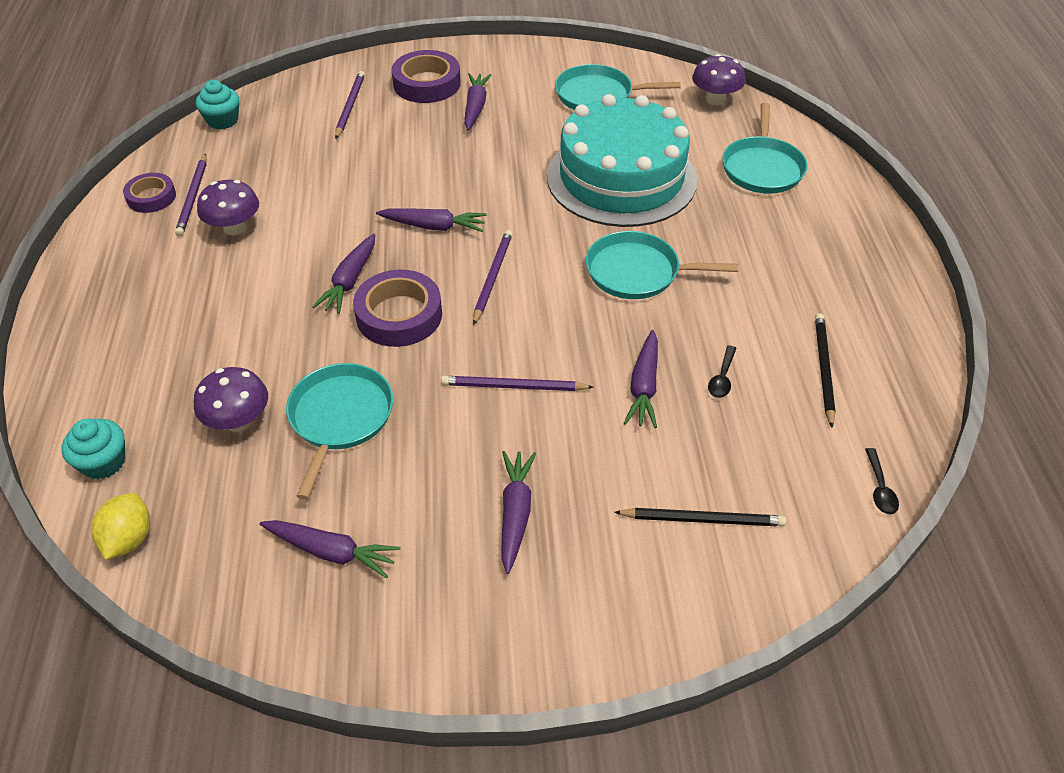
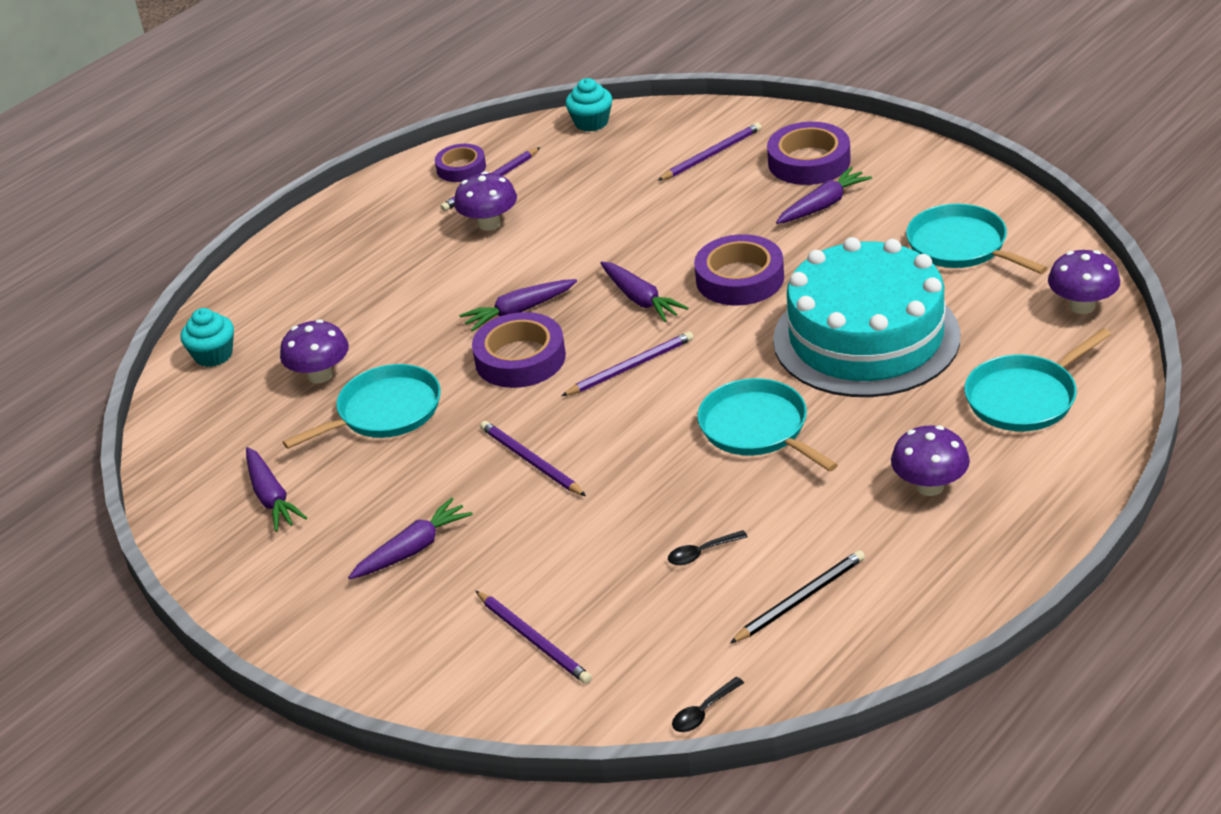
camera: 50 degrees right, 10 degrees down
(129, 539) = (173, 414): yellow lemon -> none
(485, 179) = (740, 278): none -> purple tape
(644, 386) = (629, 521): purple carrot -> none
(703, 519) = (534, 640): black pencil -> purple pencil
(789, 250) = (930, 486): none -> purple mushroom

